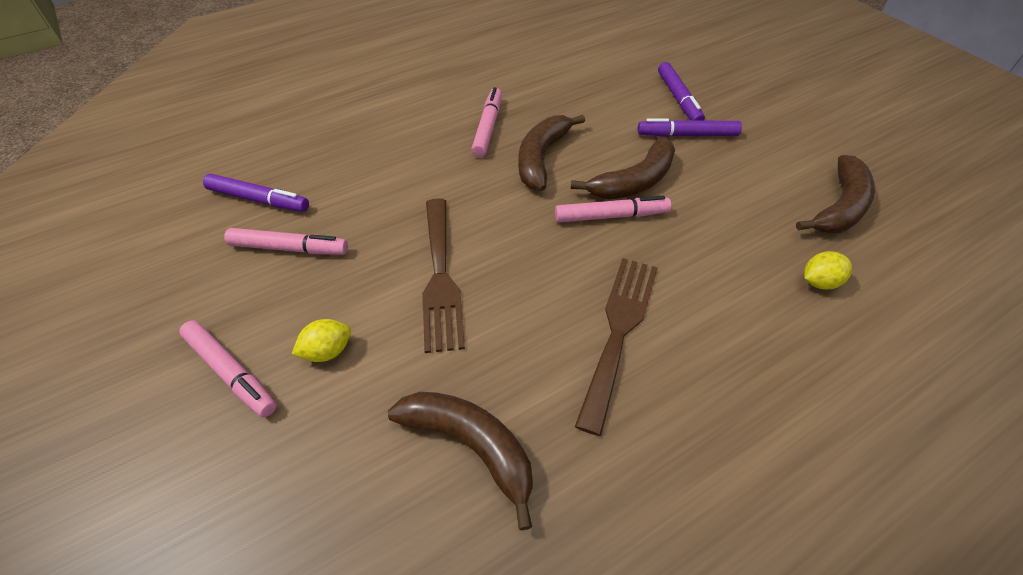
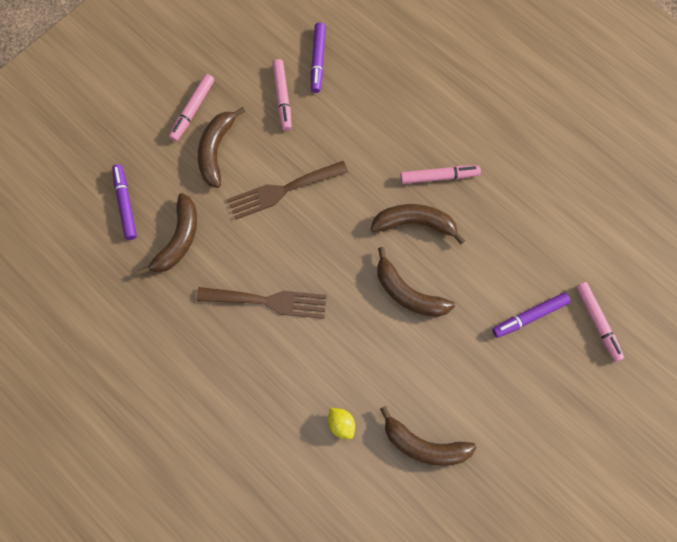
camera: 75 degrees right, 20 degrees up
(327, 351) = (216, 150): yellow lemon -> brown banana
(611, 216) = (366, 282): pink marker -> pink marker (597, 323)
(687, 135) = (479, 327): purple marker -> purple marker (125, 204)

